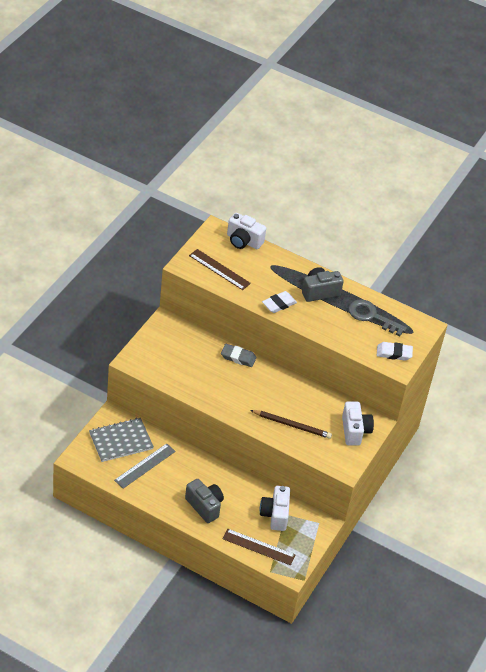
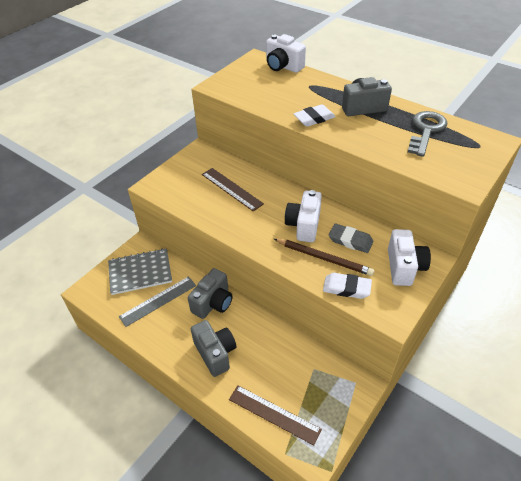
camera: 15 degrees right, 0 degrees up
(194, 466) = (213, 303): none -> grey camera
(219, 269) = (252, 89): brown ruler -> brown ruler (231, 189)
(238, 357) = (270, 184): grey eraser -> grey eraser (350, 240)
(275, 515) = (300, 369): white camera -> white camera (304, 225)
(371, 316) = (426, 130): grey key -> grey key turned 75 degrees clockwise
(394, 353) = (458, 168): white eraser -> white eraser (346, 288)

